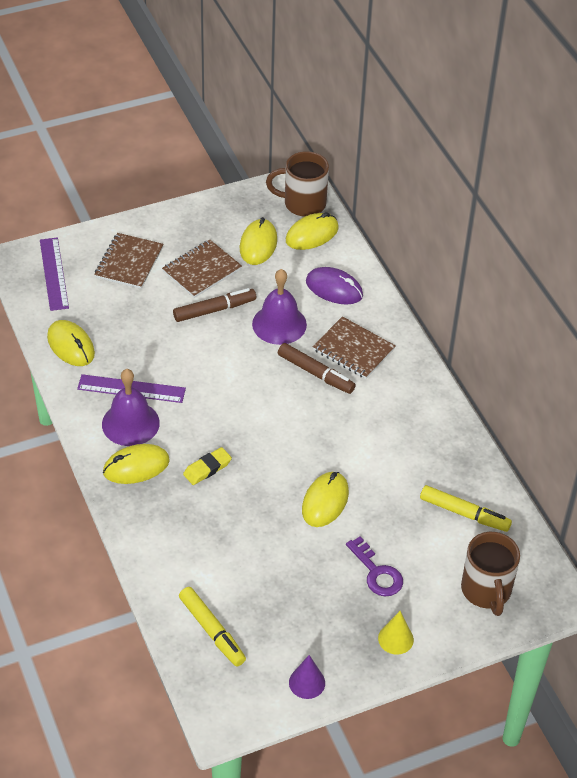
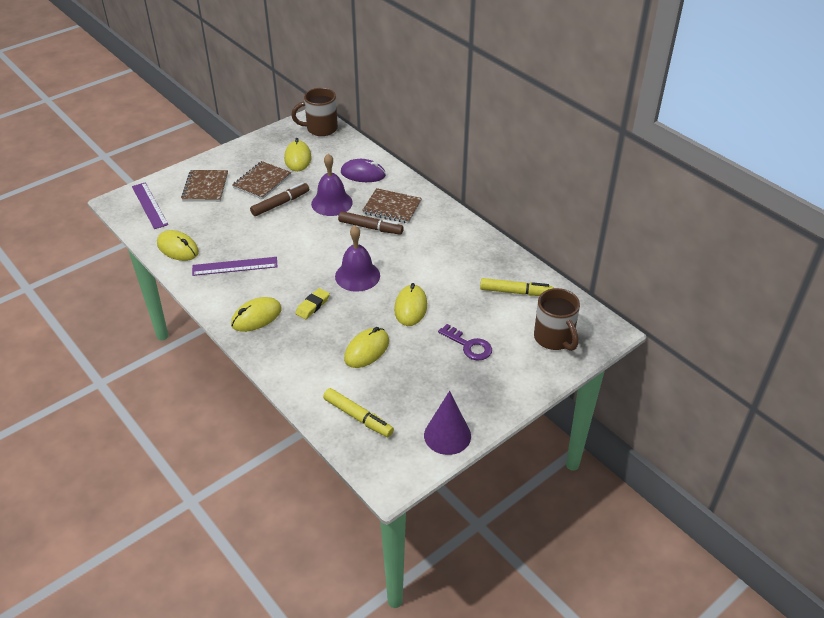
camera: 15 degrees left, 5 degrees down
(130, 423) = (242, 289): purple bell -> purple bell (357, 276)
(307, 682) = (447, 435): purple cone -> purple cone, size x1.57
(312, 234) = (334, 145): yellow mouse -> yellow mouse (367, 350)
(395, 639) = (502, 387): yellow cone -> none

